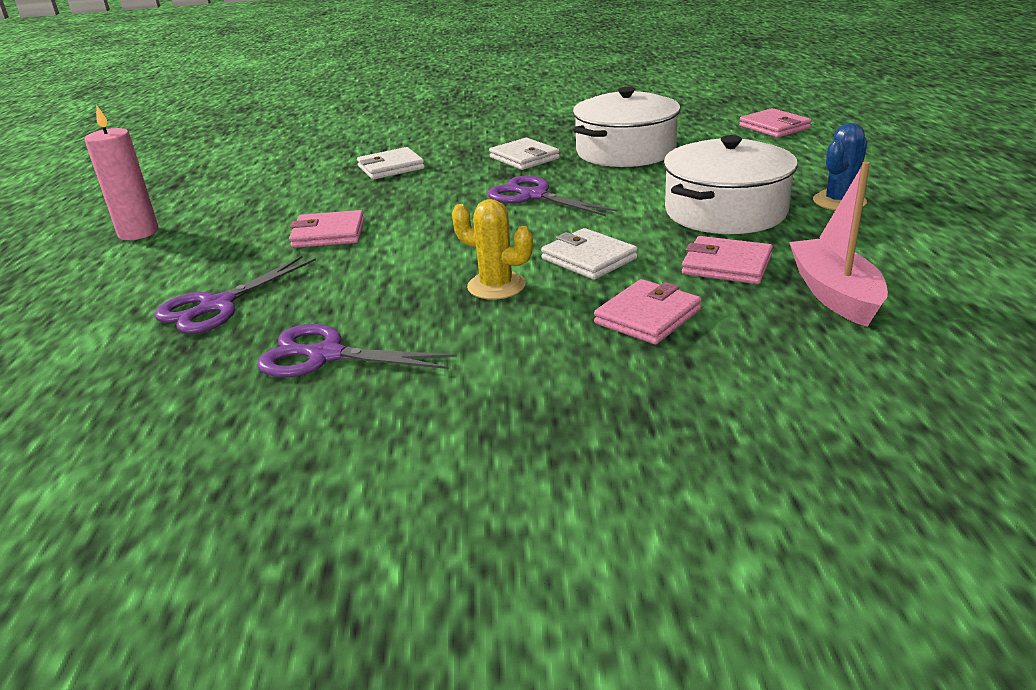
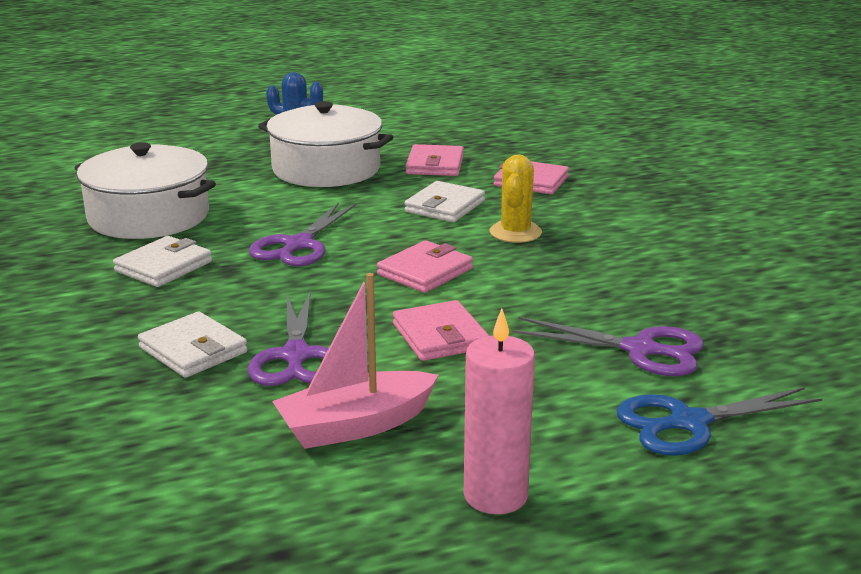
camera: 110 degrees left, 5 degrees down
(107, 303) = (689, 423): none -> blue scissors
(326, 355) = (673, 274): purple scissors -> purple scissors (296, 356)
(774, 127) = (79, 159): pink wallet -> pink wallet (425, 271)
(835, 294) = (465, 139): pink boat -> pink boat (355, 425)

